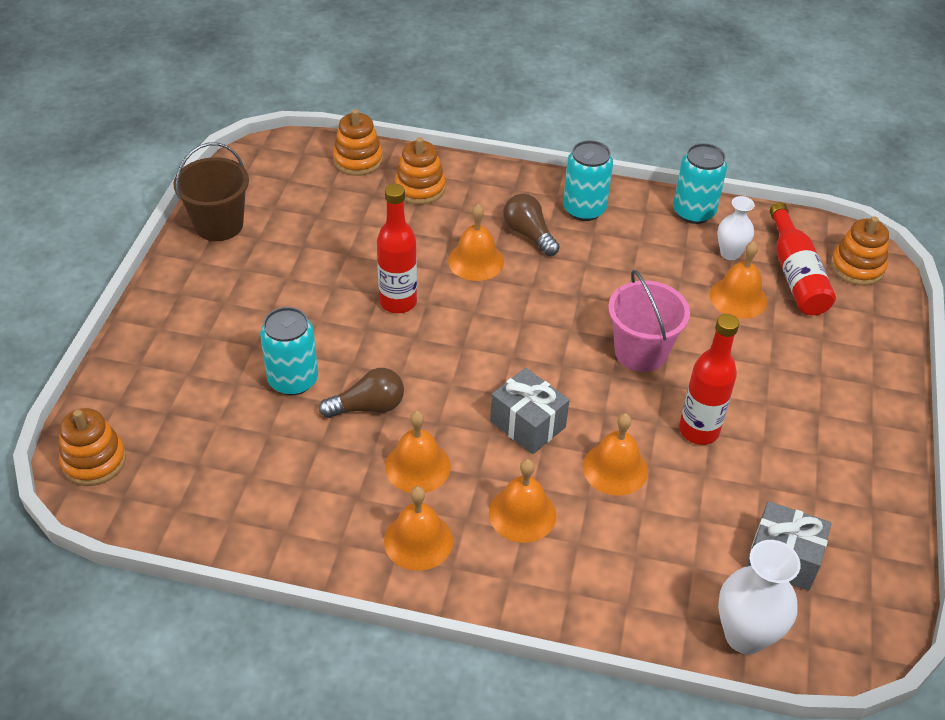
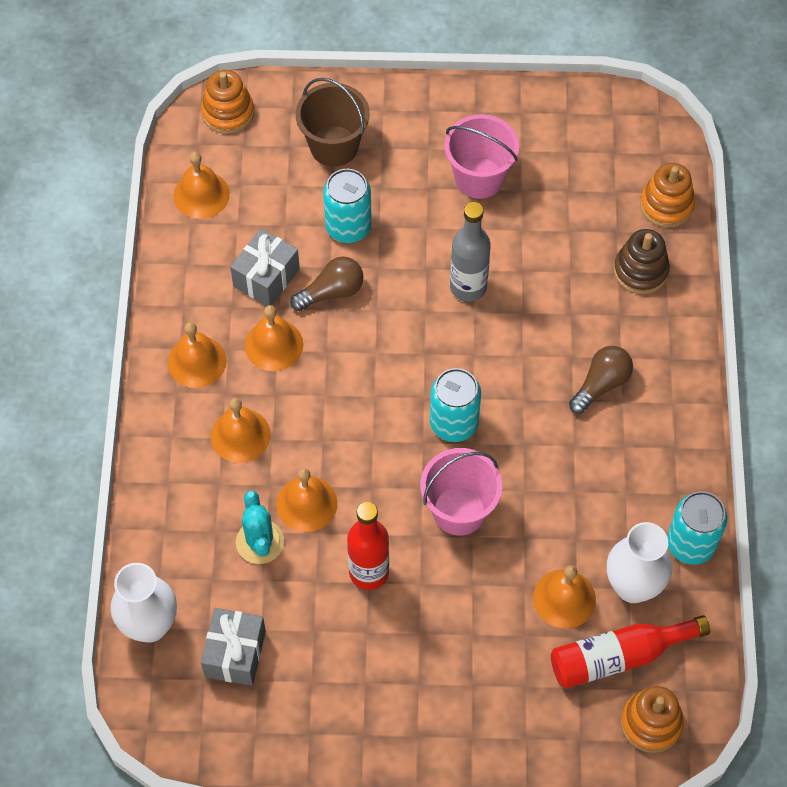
camera: 80 degrees right, 15 degrees up
(219, 225) = (529, 113): brown bucket -> brown bucket (334, 146)
(276, 272) = (479, 178): none -> pink bucket
(368, 407) = (331, 292): brown light bulb -> brown light bulb turned 90 degrees counterclockwise
(398, 302) = (468, 287): red bottle -> grey bottle
(420, 188) = (640, 271): orange stacking toy -> brown stacking toy
(476, 261) = (546, 343): orange bell -> orange bell (201, 194)
(528, 424) = (342, 424): grey gift -> grey gift (266, 278)
(584, 209) = (658, 432): turquoise can -> turquoise can (454, 423)
(654, 516) = (260, 542): none -> turquoise cactus
(730, 253) = (633, 586): white vase -> white vase, size x1.61

